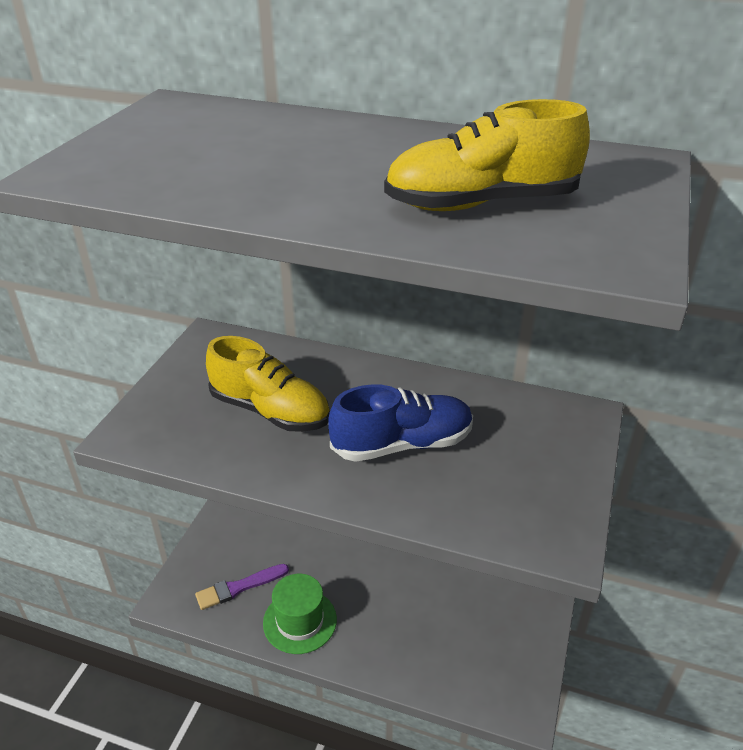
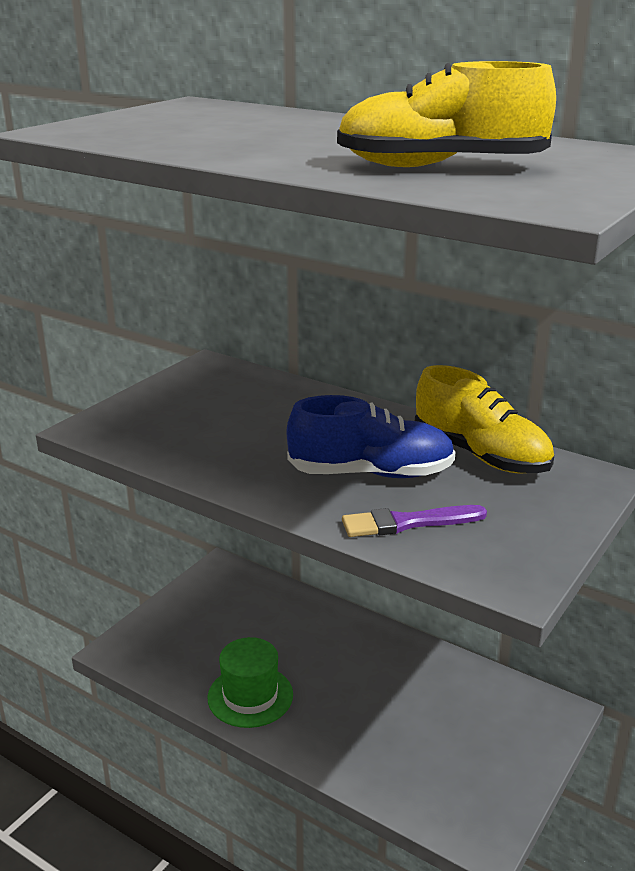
camera: 15 degrees right, 10 degrees down
(239, 587) = (195, 652): purple brush -> purple brush (408, 523)
(270, 411) = (243, 429): yellow shoe -> yellow shoe (480, 455)

